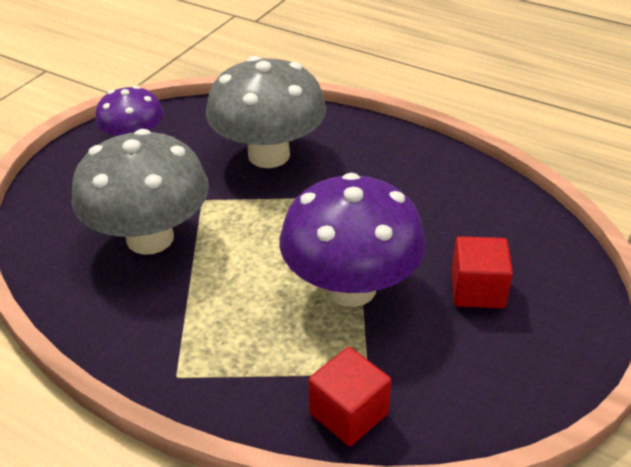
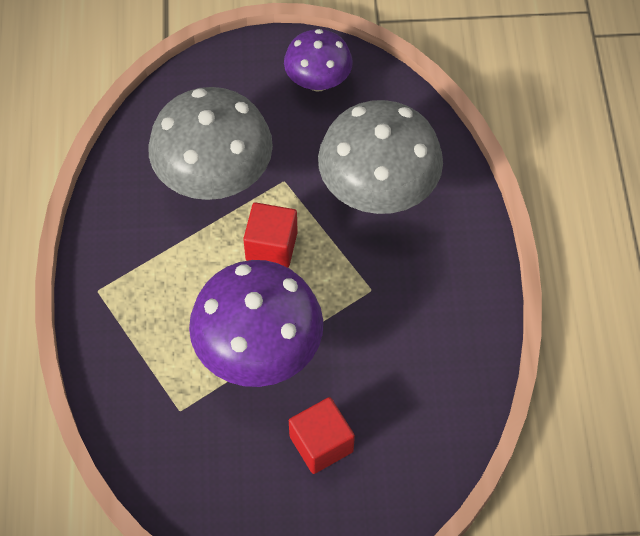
camera: 55 degrees right, 20 degrees up
(349, 413) = (135, 419): red cube -> red cube (271, 246)

